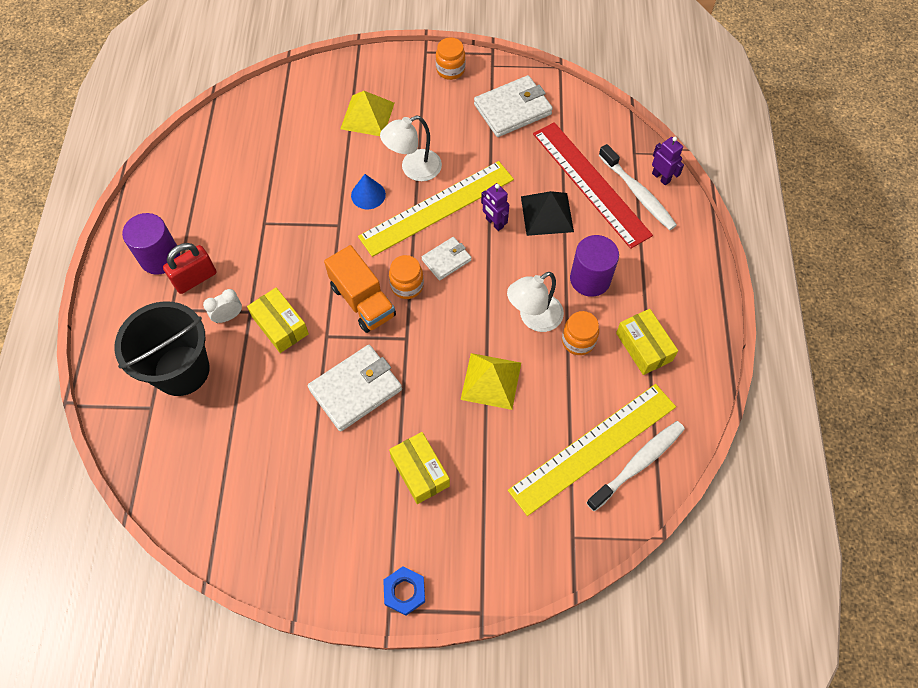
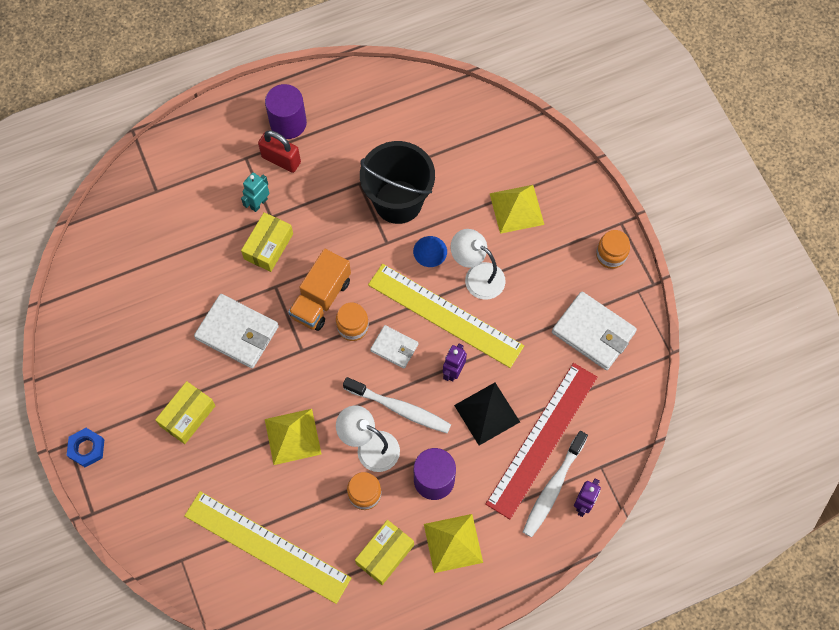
camera: 65 degrees right, 5 degrees up
(182, 370) = (196, 195): black bucket -> black bucket (398, 202)
(228, 316) = (258, 203): white clock -> turquoise robot
(638, 464) = (268, 590): white toothbrush -> white toothbrush (400, 408)
(656, 288) = (453, 543): none -> yellow pyramid

